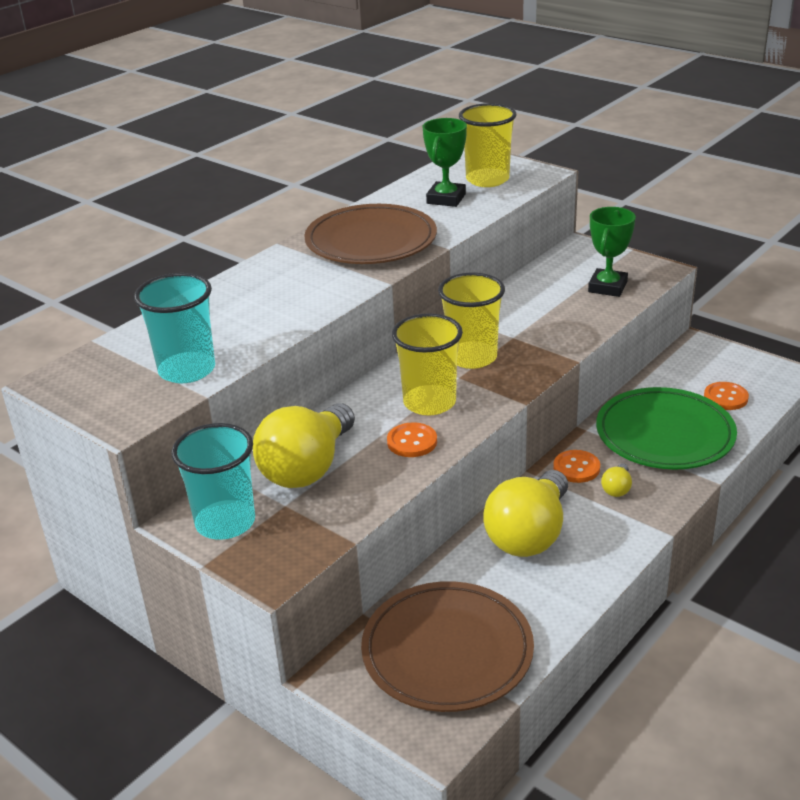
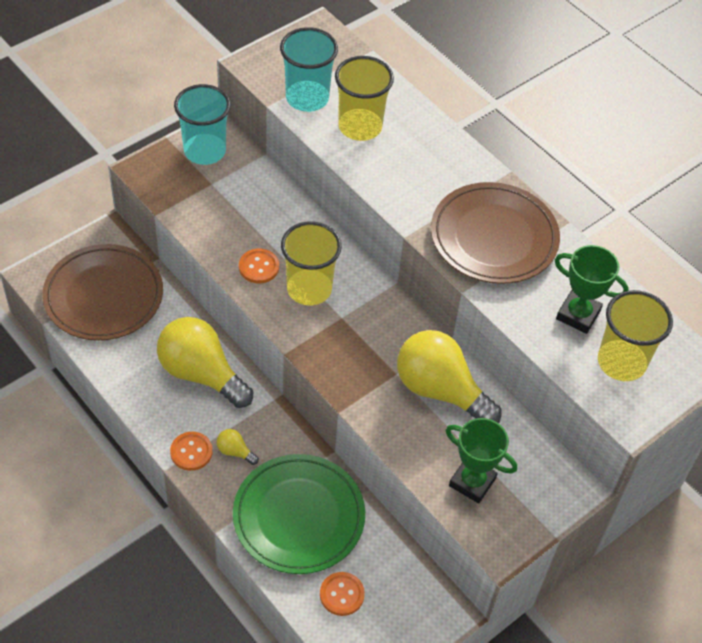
camera: 95 degrees right, 20 degrees up
(307, 468) = (249, 201): yellow light bulb -> yellow light bulb (440, 390)
(472, 357) = (370, 334): yellow cup -> yellow cup (360, 126)
(576, 468) = (273, 431): orange button -> orange button (191, 452)

